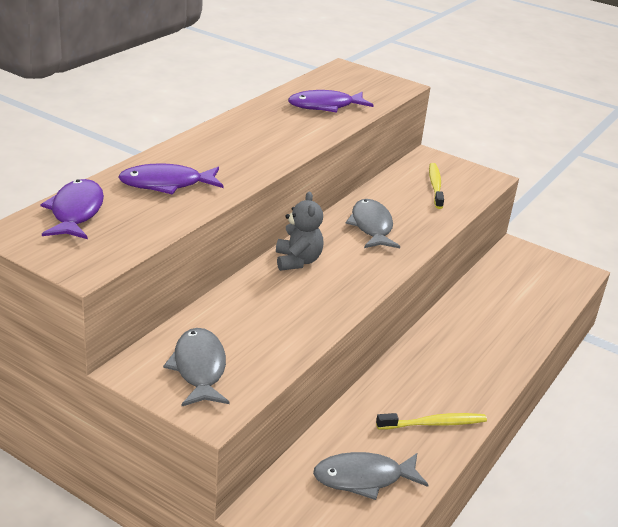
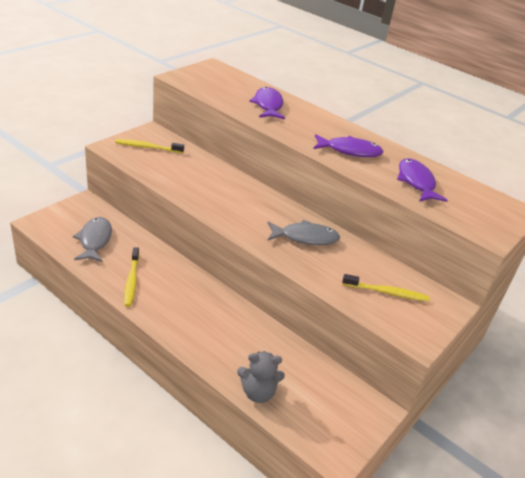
camera: 95 degrees right, 5 degrees up
(76, 212) = (234, 80): purple fish -> purple fish (350, 151)
(199, 368) = (148, 147): grey fish -> yellow toothbrush
(297, 261) = (254, 195): grey teddy bear -> grey teddy bear (258, 392)

